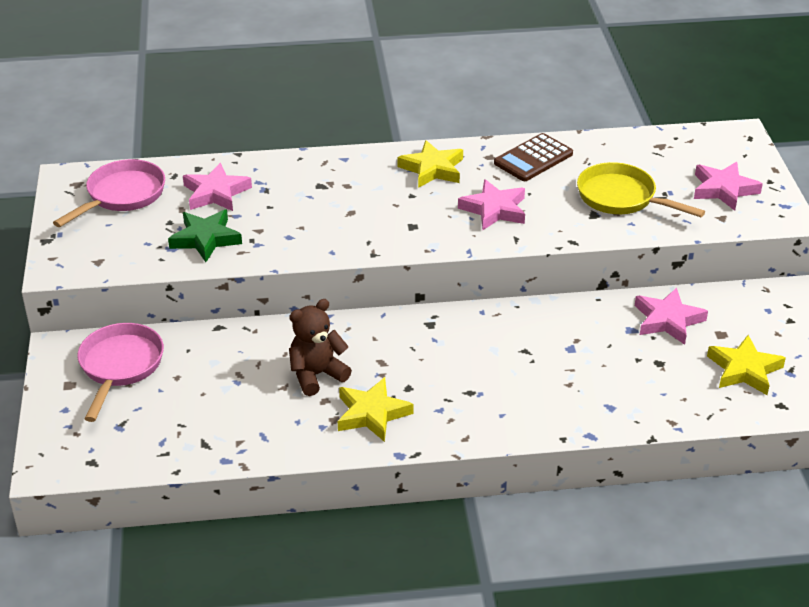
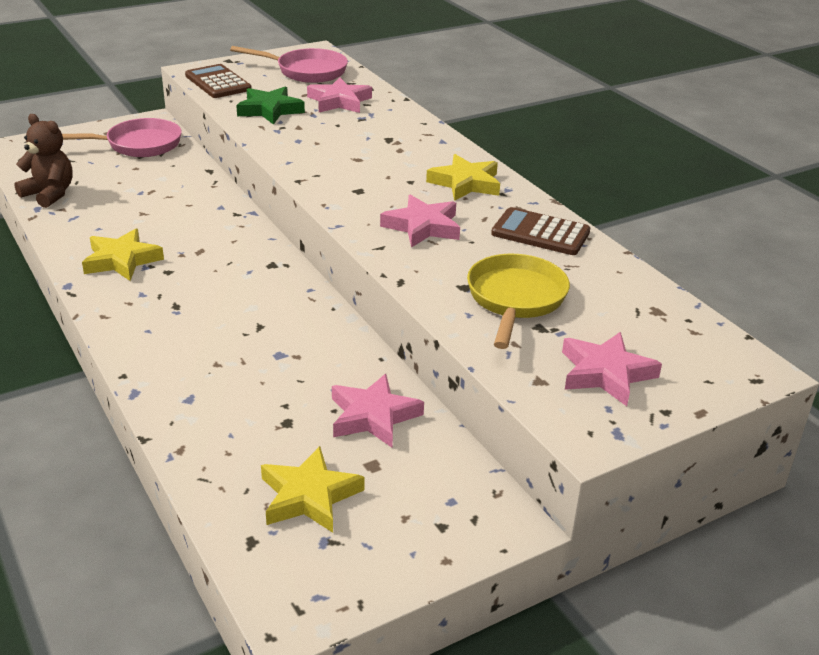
camera: 65 degrees right, 5 degrees down
(106, 259) = (218, 83): none -> brown calculator
(317, 375) = (165, 224): brown teddy bear -> brown teddy bear (49, 194)

